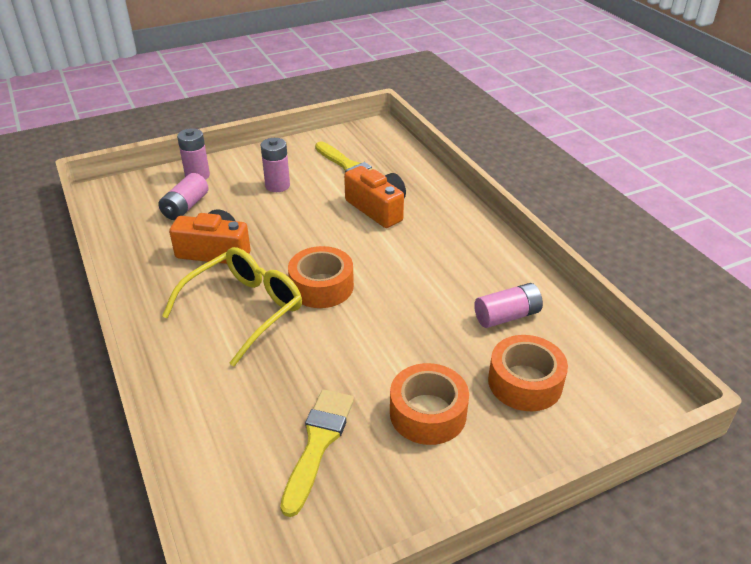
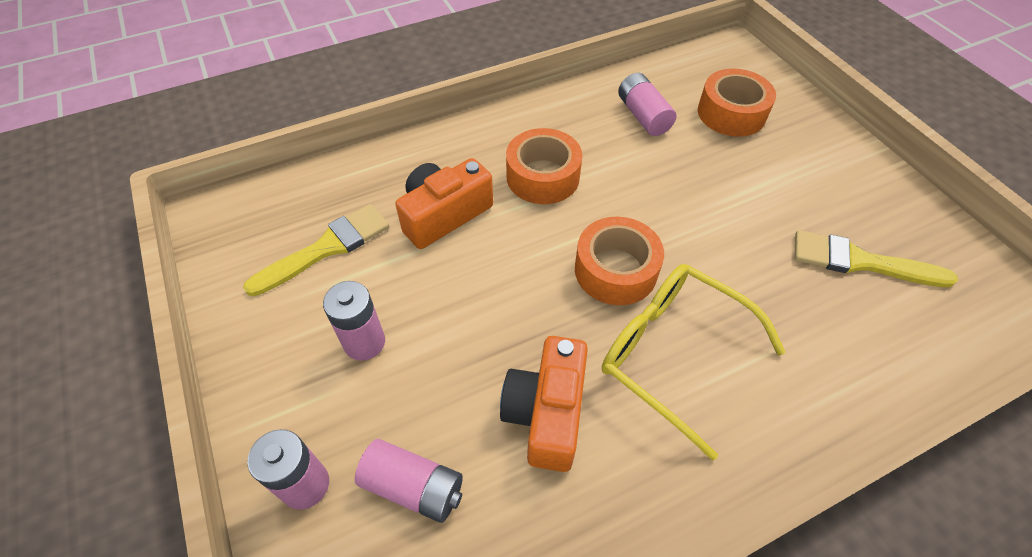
camera: 90 degrees left, 15 degrees up
(428, 413) = (791, 179): orange tape -> orange tape (543, 176)

